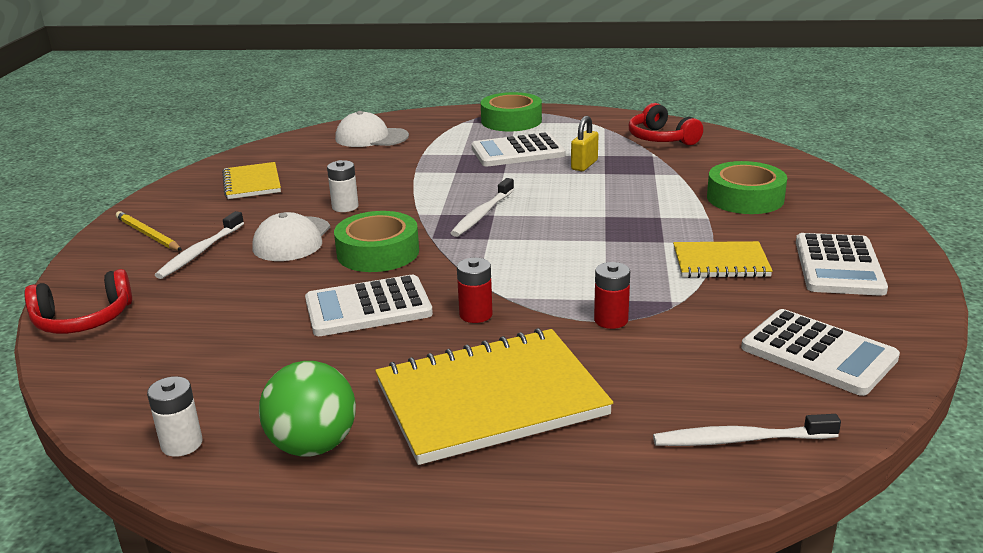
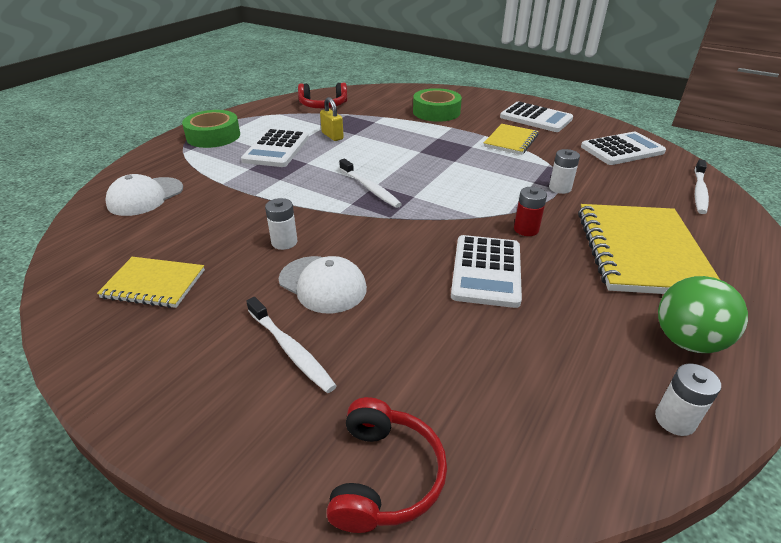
camera: 65 degrees left, 10 degrees up
(148, 234) = (198, 387): yellow pencil -> none
(378, 252) = (393, 246): green tape -> none
(611, 320) = (560, 188): red battery -> white battery

